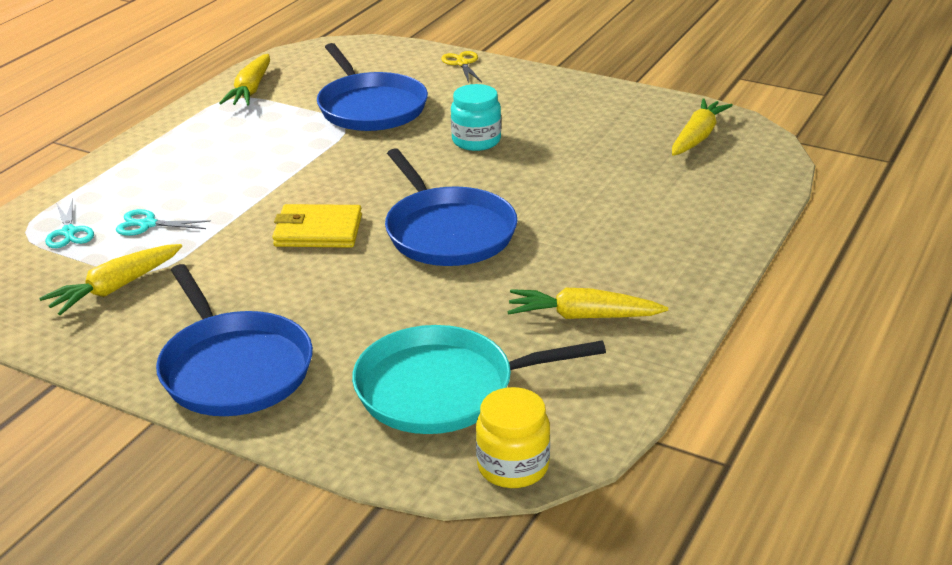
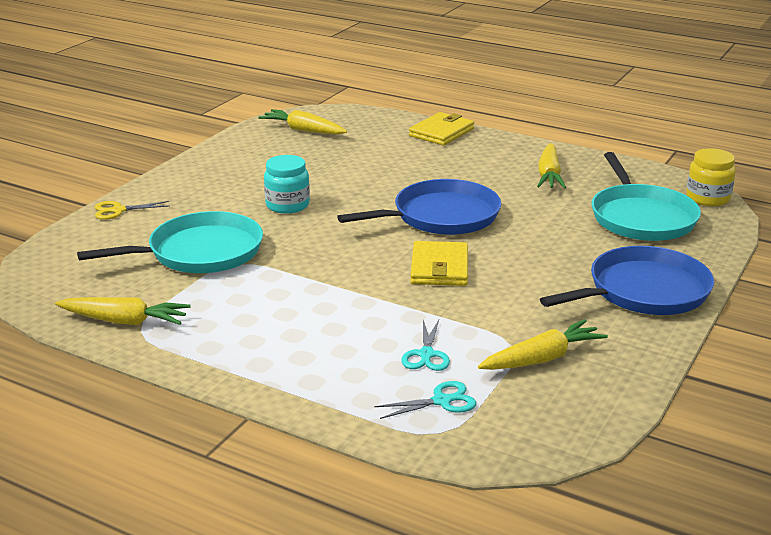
camera: 90 degrees left, 5 degrees down
(115, 288) = (542, 358): yellow carrot -> yellow carrot turned 75 degrees counterclockwise
(370, 107) = (200, 252): blue pan -> turquoise pan
(722, 232) = (441, 132): none -> yellow wallet

